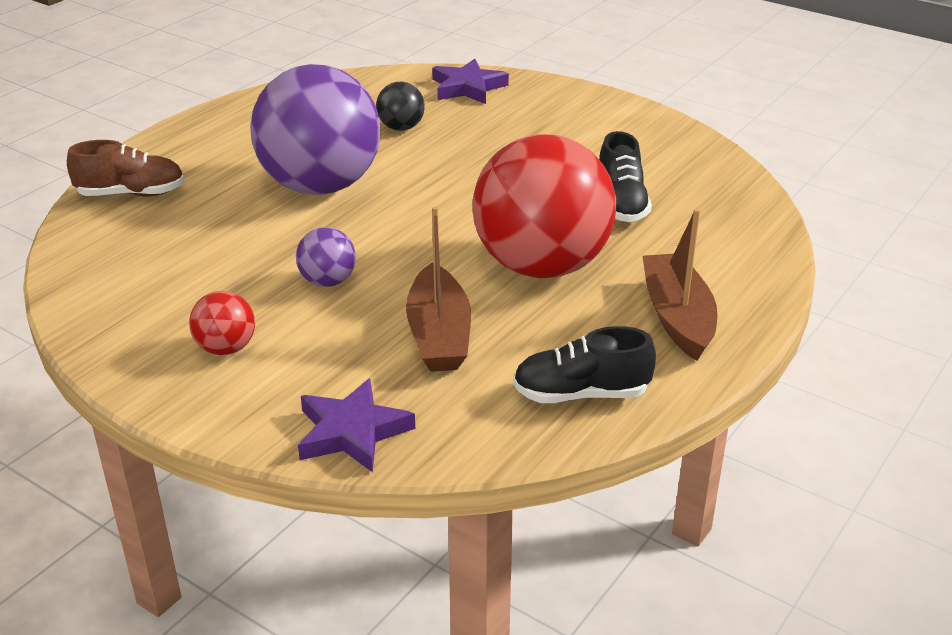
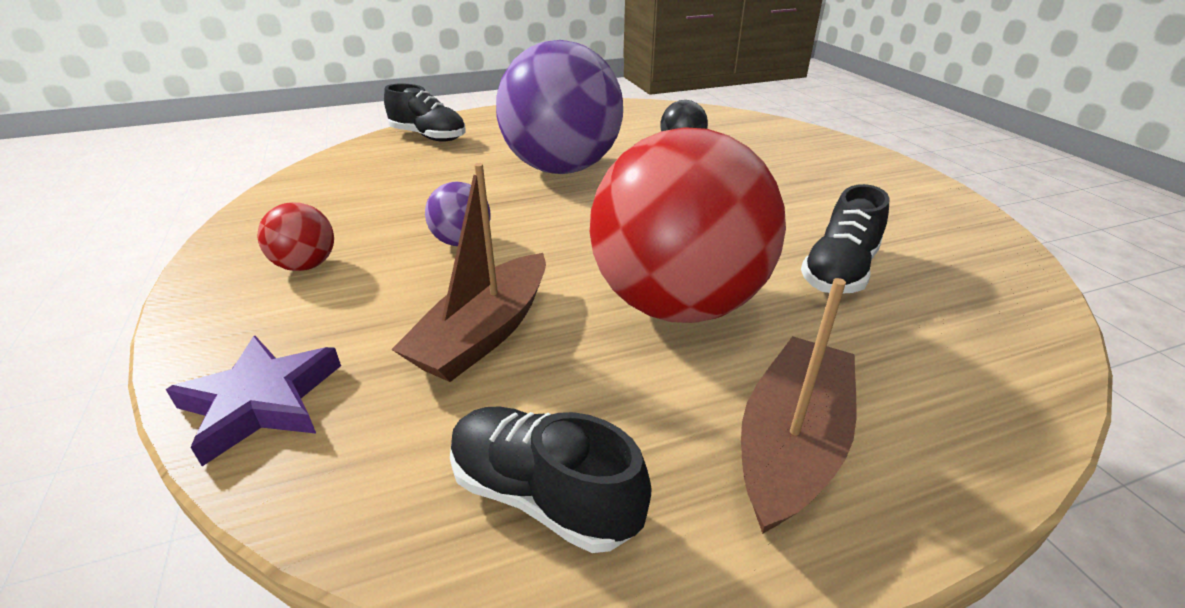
camera: 35 degrees right, 0 degrees up
(131, 194) = (428, 137): brown shoe -> black shoe
(468, 87) = (775, 134): purple star -> none

